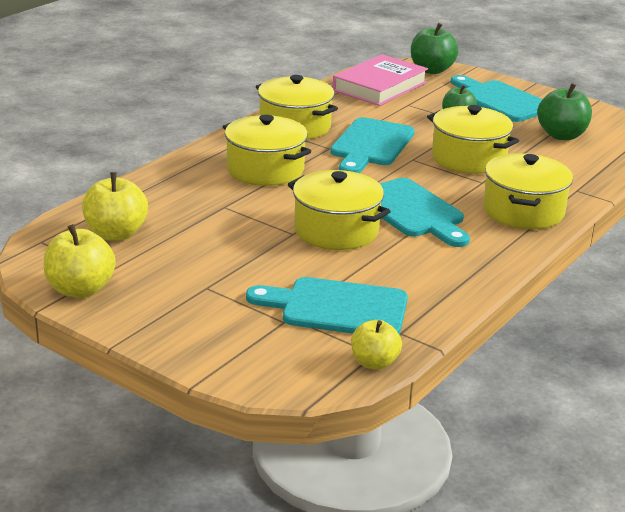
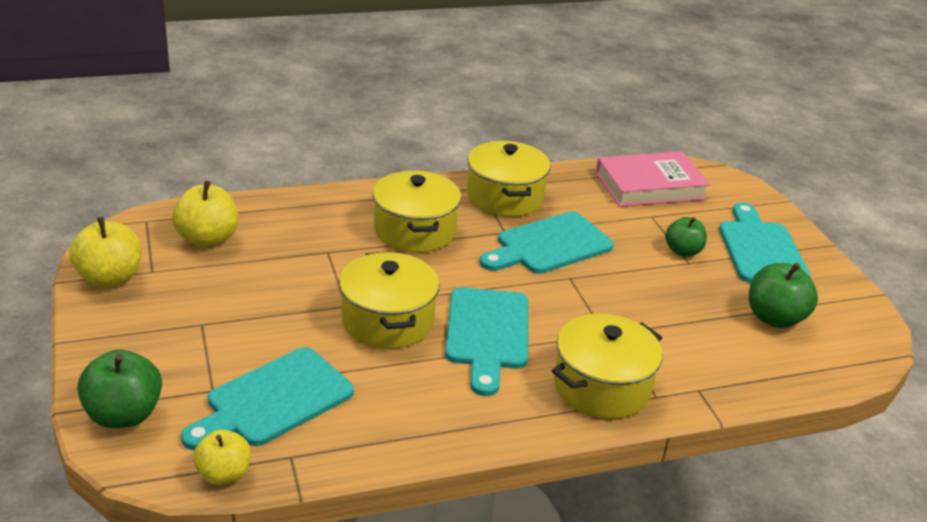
camera: 35 degrees right, 5 degrees up
(337, 308) = (273, 400): turquoise cutting board -> turquoise cutting board turned 90 degrees counterclockwise
(431, 70) = (732, 187): green apple -> green apple (124, 415)
(468, 158) = (629, 301): yellow pot -> none

